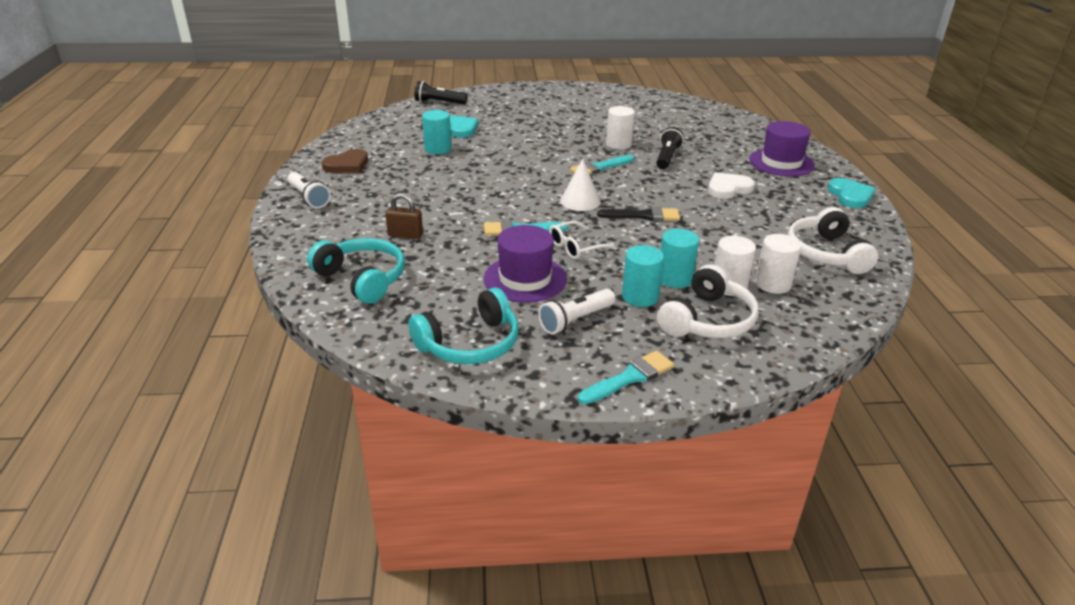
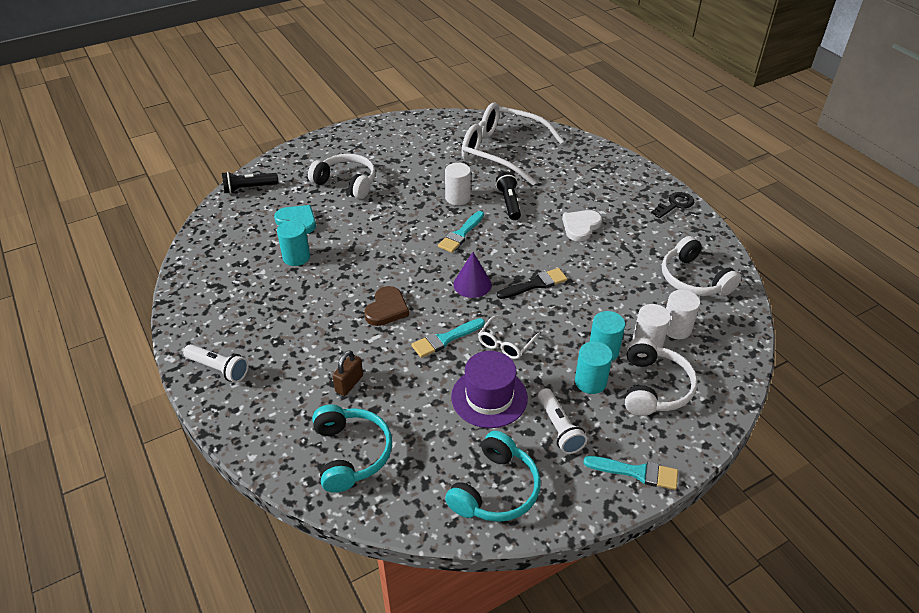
camera: 25 degrees left, 10 degrees up
(347, 165) = (222, 309): brown heart -> brown heart (387, 309)
(362, 279) = (351, 453): turquoise headphones -> turquoise headphones turned 60 degrees clockwise
(405, 235) = (349, 383): brown padlock -> brown padlock turned 45 degrees counterclockwise
(524, 115) = (346, 183): none -> white headphones
(575, 320) = (559, 428): white flashlight -> white flashlight turned 45 degrees counterclockwise
(580, 201) = (472, 284): white cone -> purple cone
(630, 377) = (636, 472): turquoise brush -> turquoise brush turned 75 degrees clockwise
(690, 124) = (501, 151): none -> white glasses
(781, 162) = (602, 180): purple hat -> none
(850, 196) = (675, 205): turquoise heart -> black key

